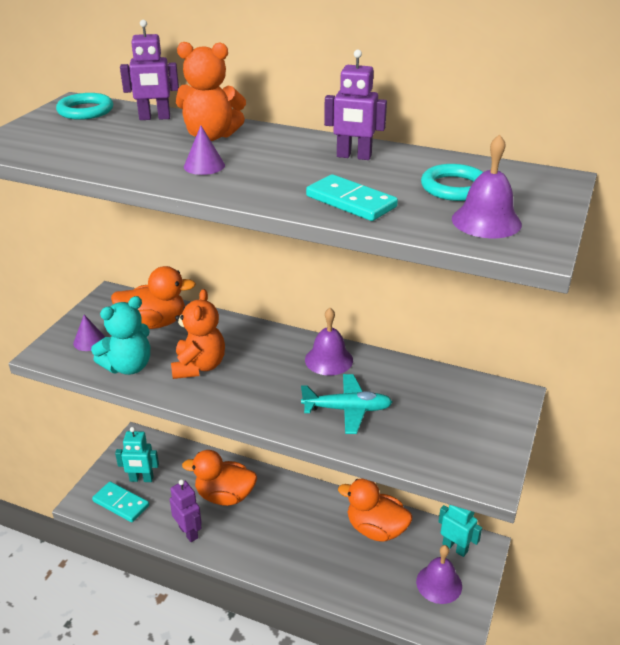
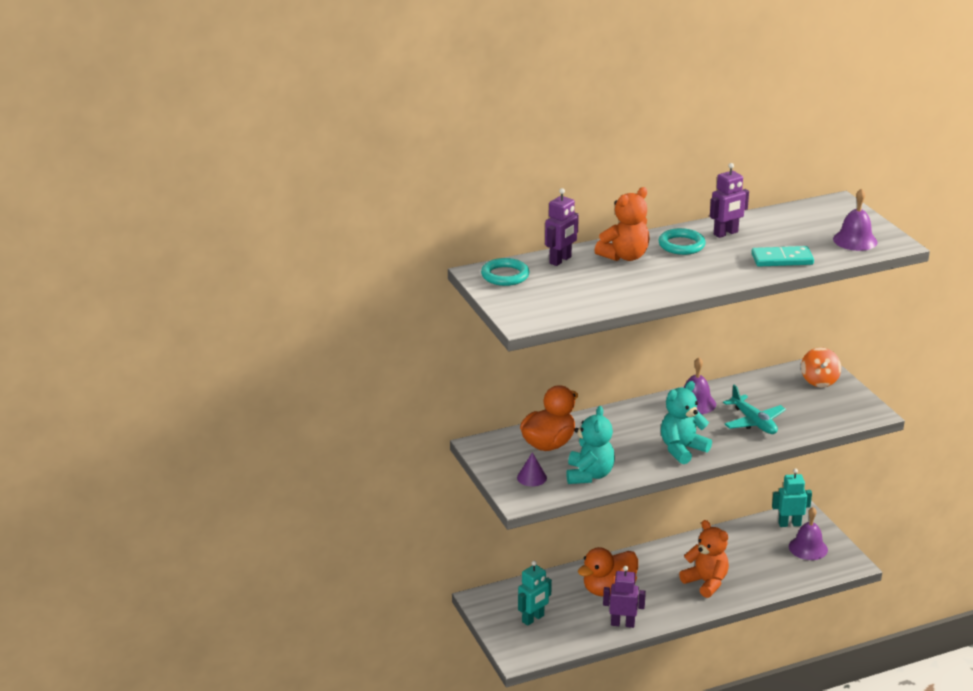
camera: 45 degrees left, 5 degrees down
(121, 503) = (547, 641): turquoise domino -> none
(199, 366) = (630, 450): orange teddy bear -> orange teddy bear (706, 582)
(204, 166) = (669, 275): purple cone -> none
(238, 393) = (682, 449): none -> turquoise teddy bear
(347, 409) = (754, 422): turquoise plane -> turquoise plane turned 105 degrees clockwise
(376, 529) = (731, 544): orange duck -> none
(454, 187) = (807, 229): turquoise ring -> turquoise ring (681, 245)
(487, 409) = (819, 381): none -> orange spinning top

